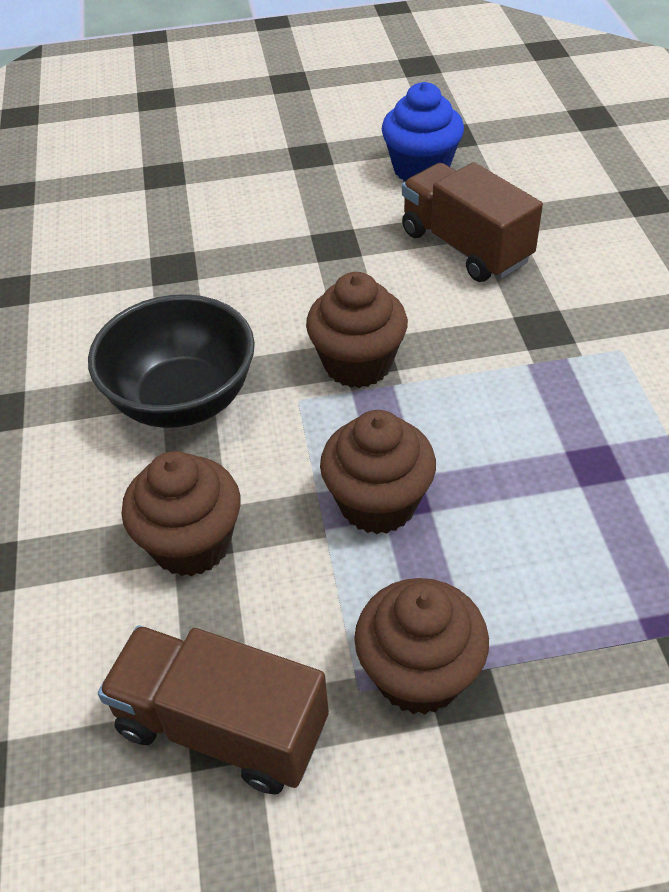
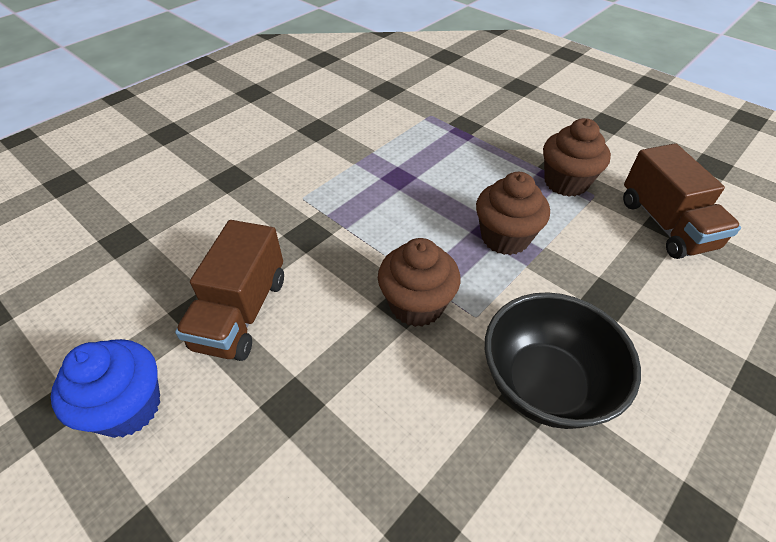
camera: 130 degrees left, 0 degrees up
(191, 543) = (618, 296): brown cupcake -> none

